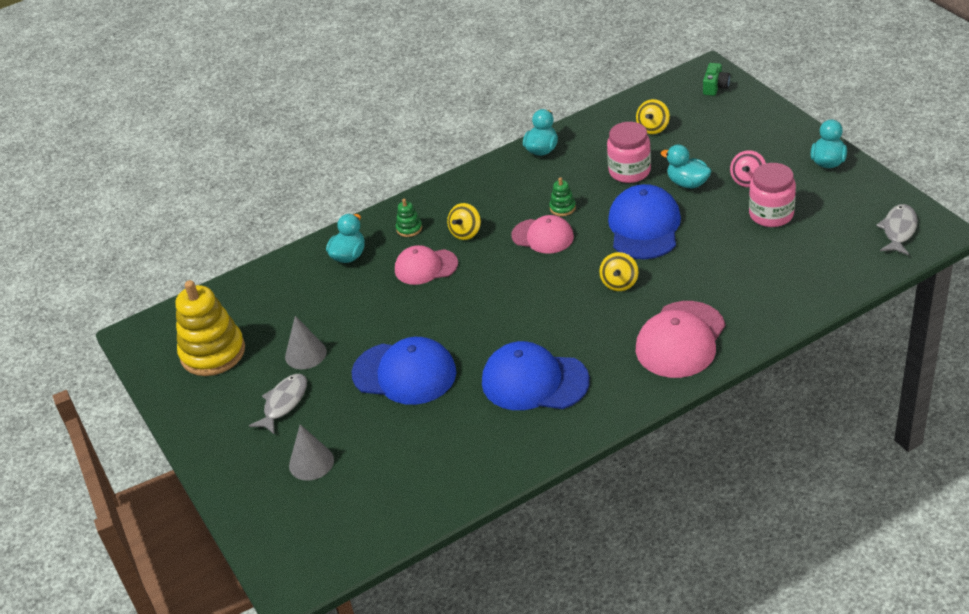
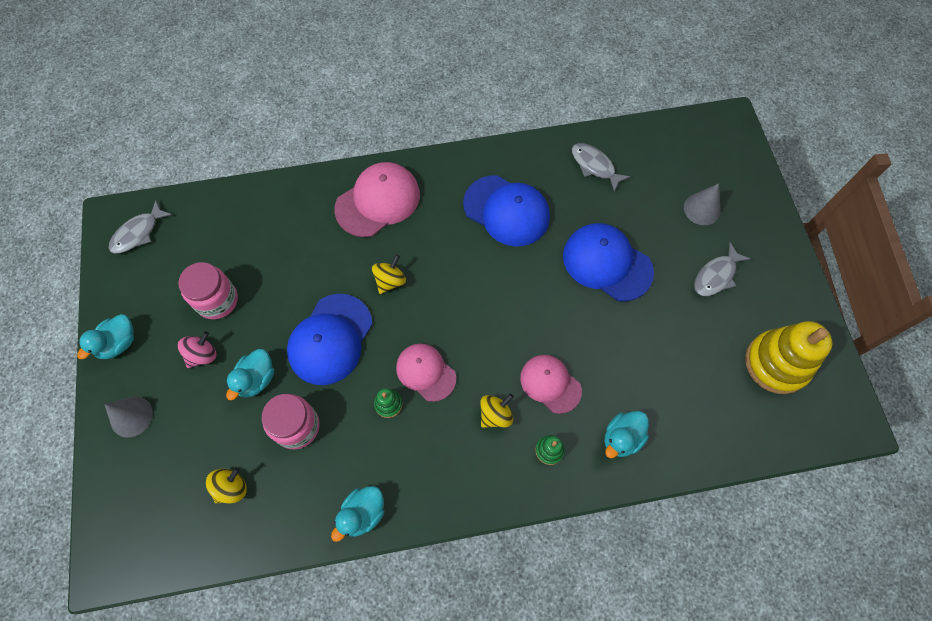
camera: 165 degrees left, 25 degrees up
(305, 354) = (688, 323): grey cone -> grey cone (131, 416)
(426, 267) = (550, 384): pink cap -> pink cap turned 150 degrees counterclockwise
(453, 463) = (594, 166): none -> grey fish
(687, 183) = (256, 379): turquoise duck -> turquoise duck turned 60 degrees clockwise
(715, 87) = (122, 528): green camera -> none

